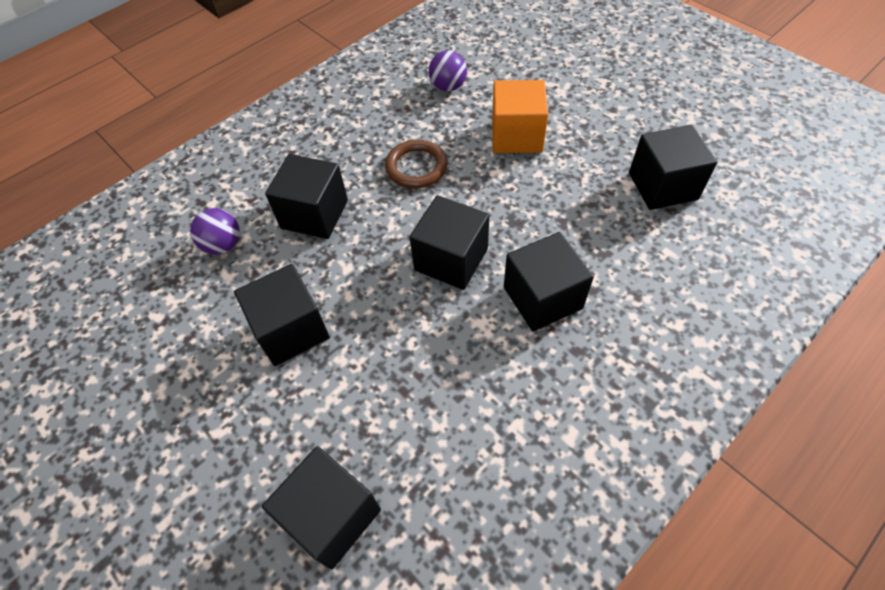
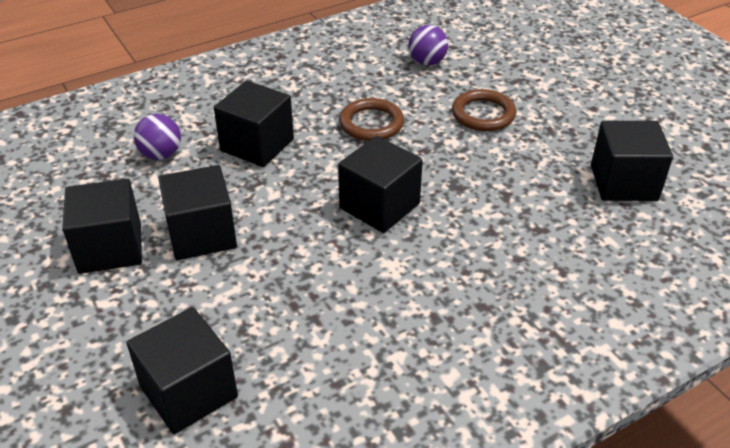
camera: 10 degrees right, 15 degrees down
(516, 136) = (483, 114): orange cube -> brown ring
(542, 298) = (462, 255): black cube -> black cube (110, 248)

